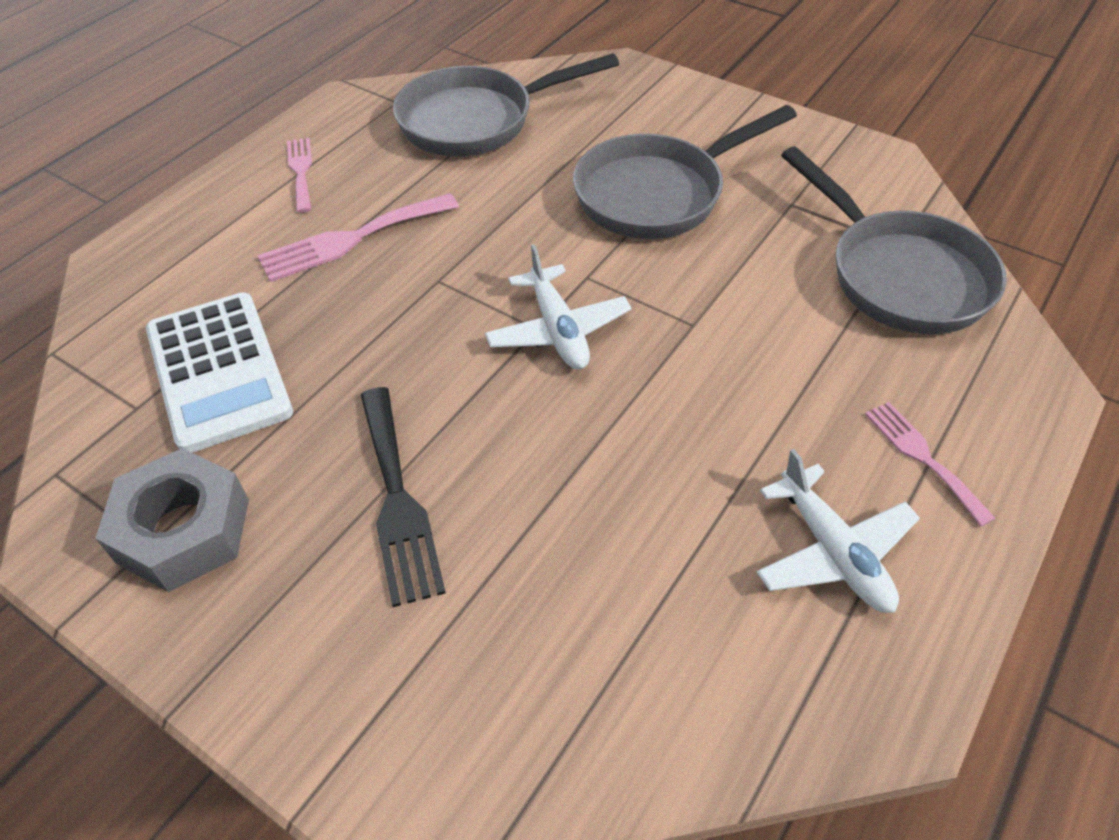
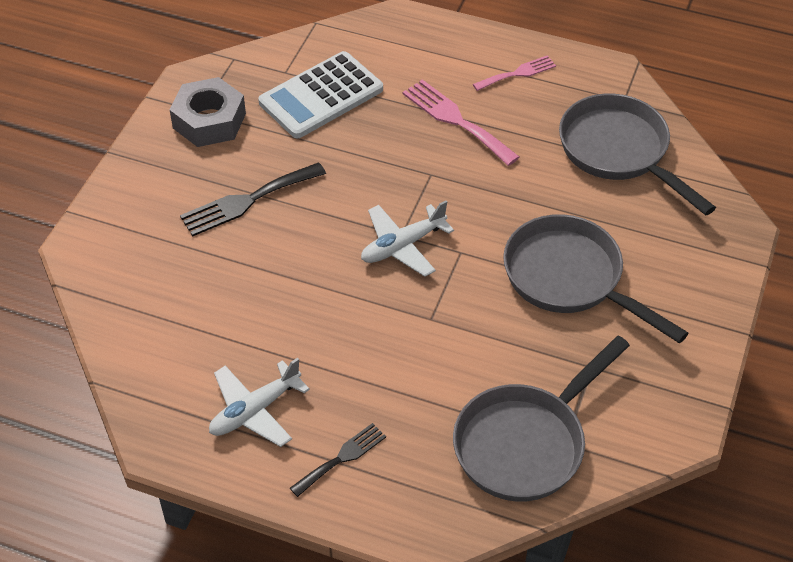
camera: 75 degrees right, 0 degrees up
(924, 458) = (341, 458): pink fork -> black fork

